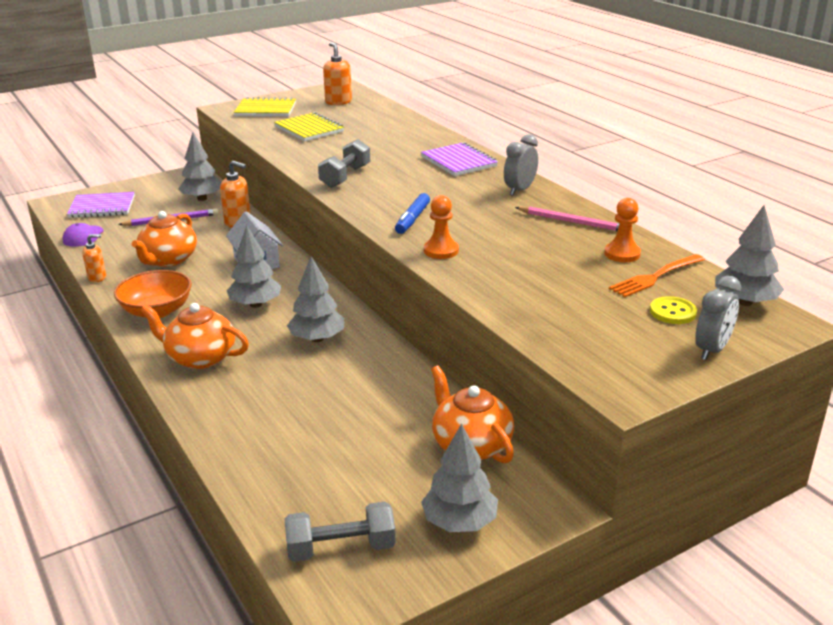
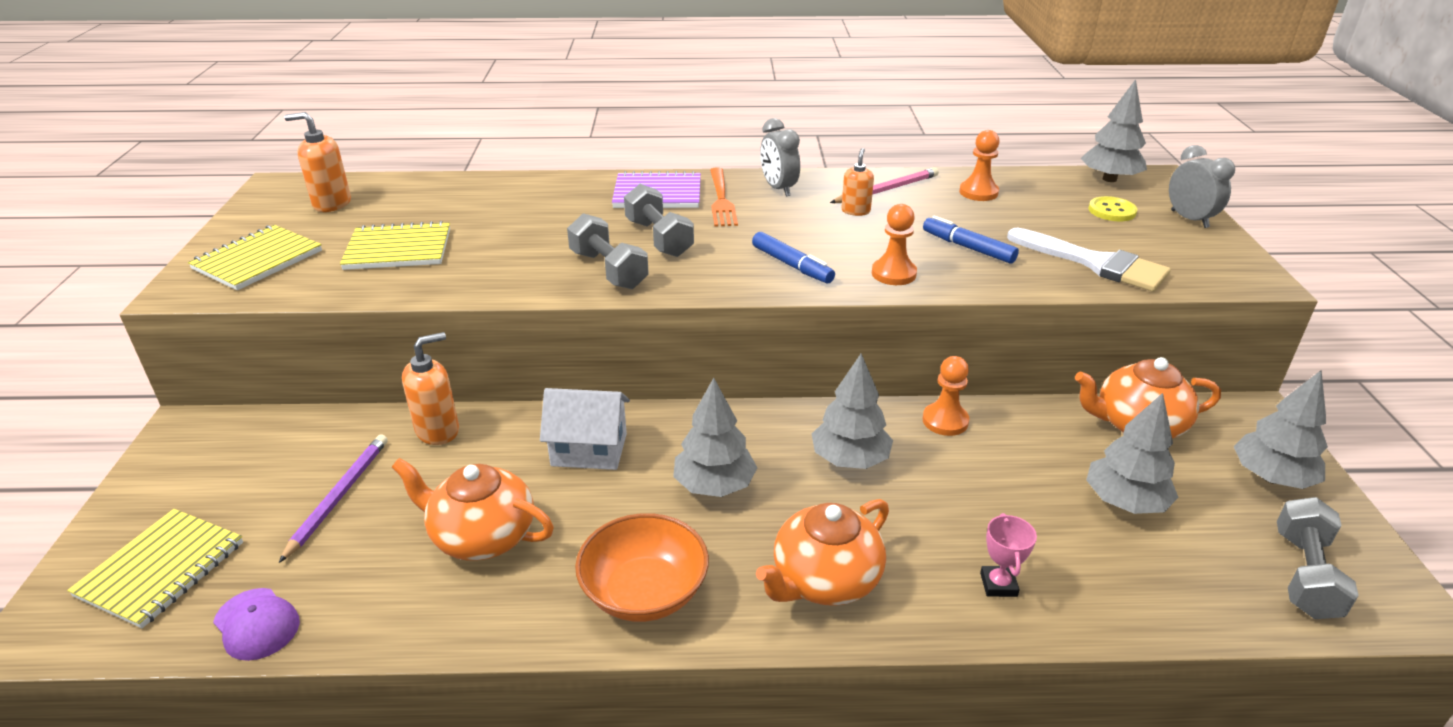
camera: 60 degrees left, 5 degrees up
(97, 278) = (452, 640): orange soap dispenser -> orange soap dispenser (855, 211)
(102, 207) = (161, 569): purple notebook -> yellow notebook
(168, 260) = (482, 536): orange teapot -> orange teapot turned 150 degrees clockwise
(202, 198) = (302, 443): grey tree -> grey tree (1124, 502)
(236, 415) = (998, 584): none -> pink trophy
(393, 362) = (945, 421): none -> orange pawn
(400, 178) = (659, 238): none -> grey dumbbell
(515, 267) = (968, 248): none -> blue marker
(556, 318) = (1096, 263): none -> white brush
(655, 277) = (1037, 195): orange fork -> orange fork (721, 200)

